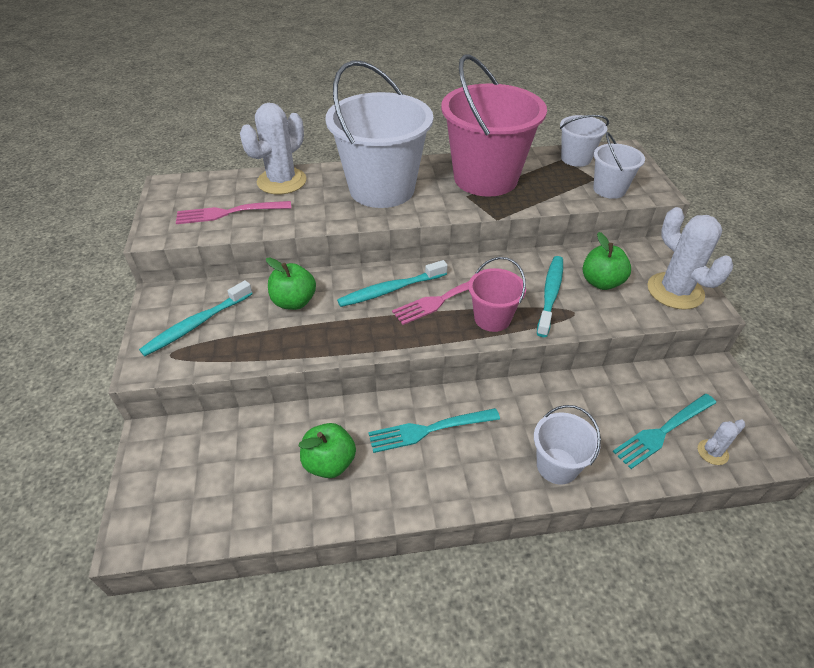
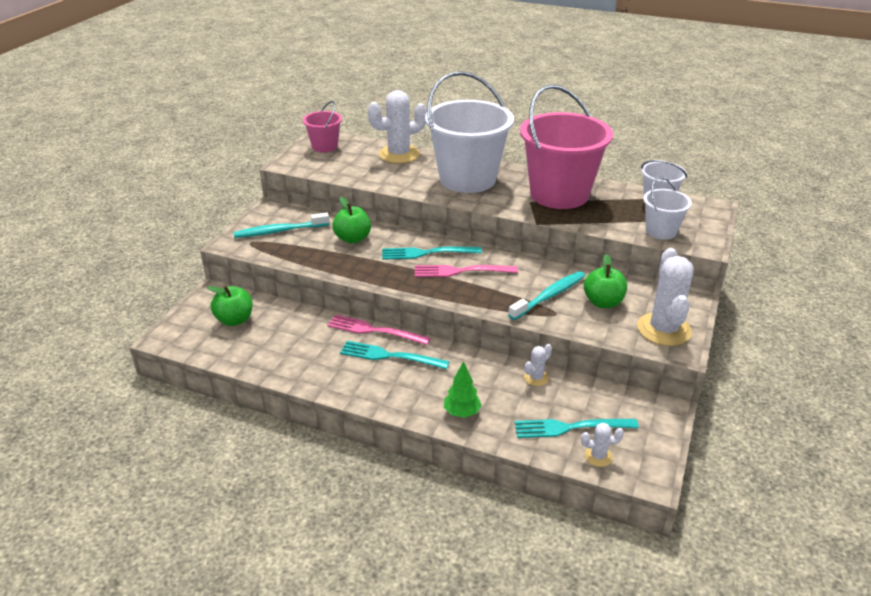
camera: 30 degrees right, 10 degrees down
(229, 213) = (345, 164): pink fork -> pink fork (374, 330)
(329, 463) = (307, 348): green apple -> green apple (235, 320)
(390, 290) = (427, 253): turquoise toothbrush -> turquoise fork
(492, 318) = (485, 295): pink bucket -> pink bucket (324, 146)
(557, 466) = (462, 412): white bucket -> green tree
(586, 388) = (536, 378): none -> white cactus

